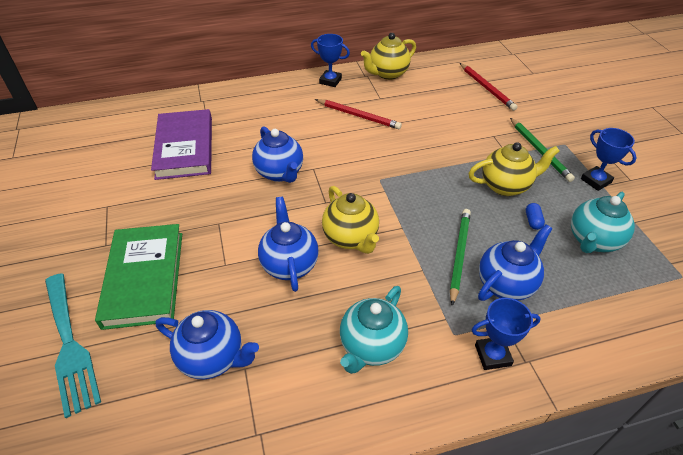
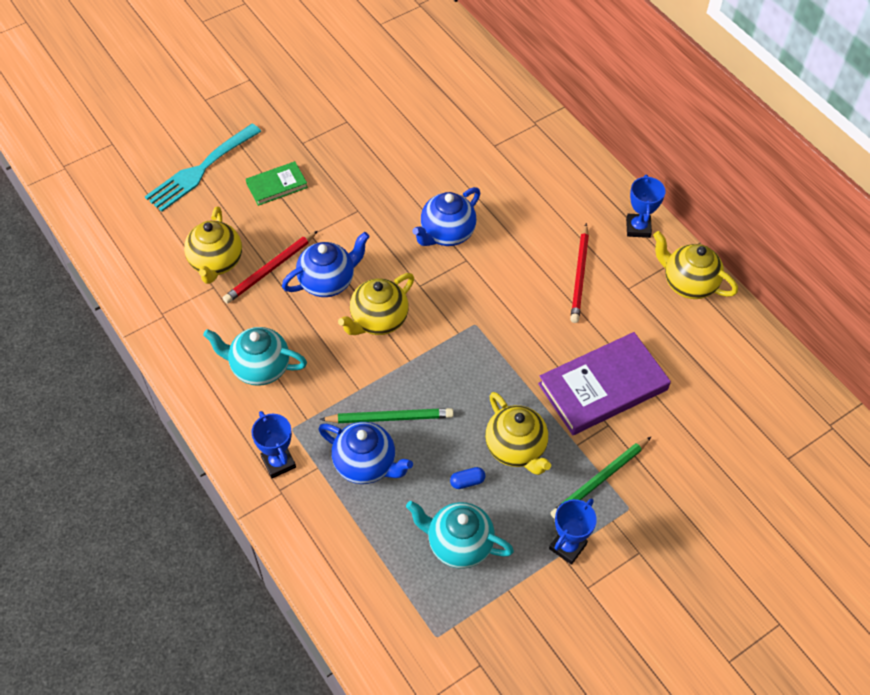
camera: 70 degrees right, 10 degrees up
(144, 278) = (277, 185): green book -> green book, size x0.53
(184, 147) = (450, 142): purple book -> purple book (603, 386)
(213, 358) = (216, 263): blue teapot -> yellow teapot
(486, 88) = (714, 403): red pencil -> red pencil (270, 269)

